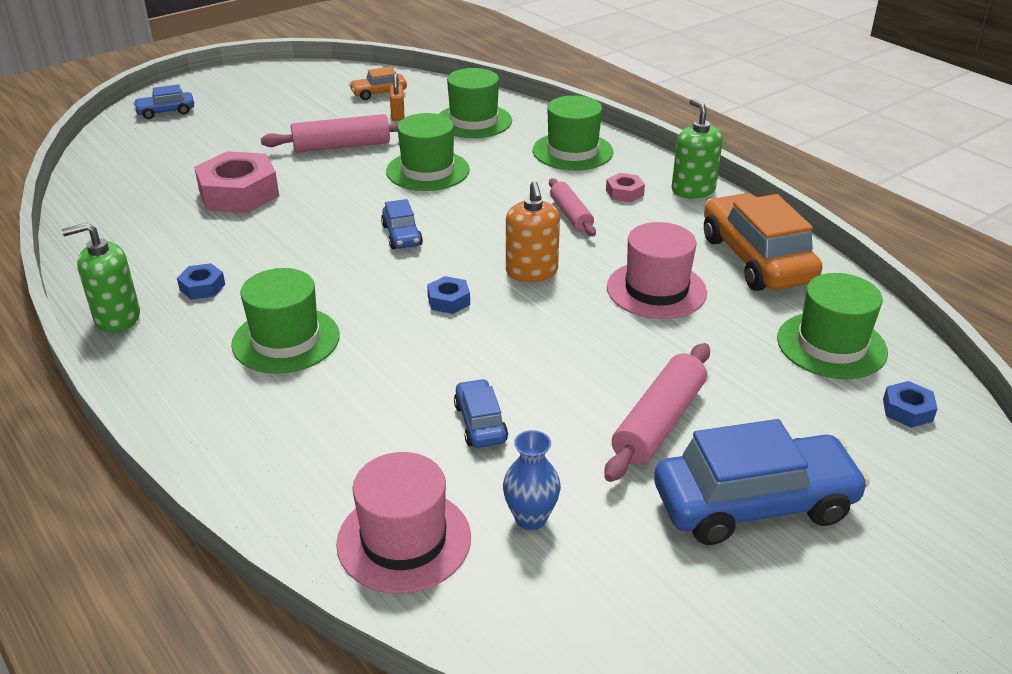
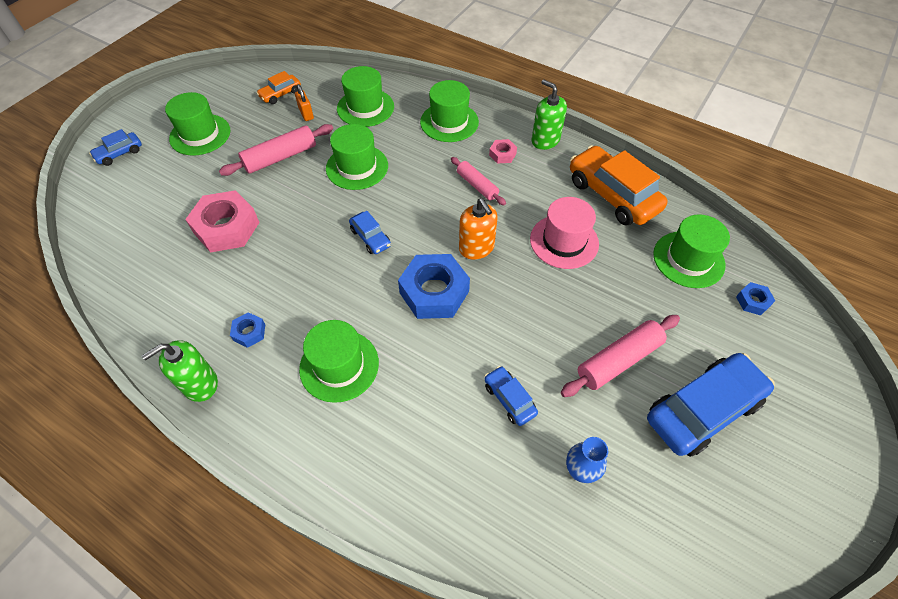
camera: 20 degrees left, 20 degrees up
(263, 111) = (200, 134): none -> green hat
(404, 540) = (511, 520): pink hat -> none
(448, 300) = (434, 292): blue nut -> blue nut, size x2.14
(659, 423) = (619, 360): pink rolling pin -> pink rolling pin turned 45 degrees clockwise

